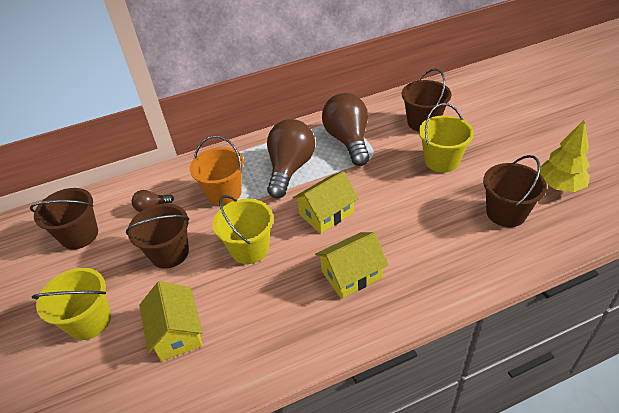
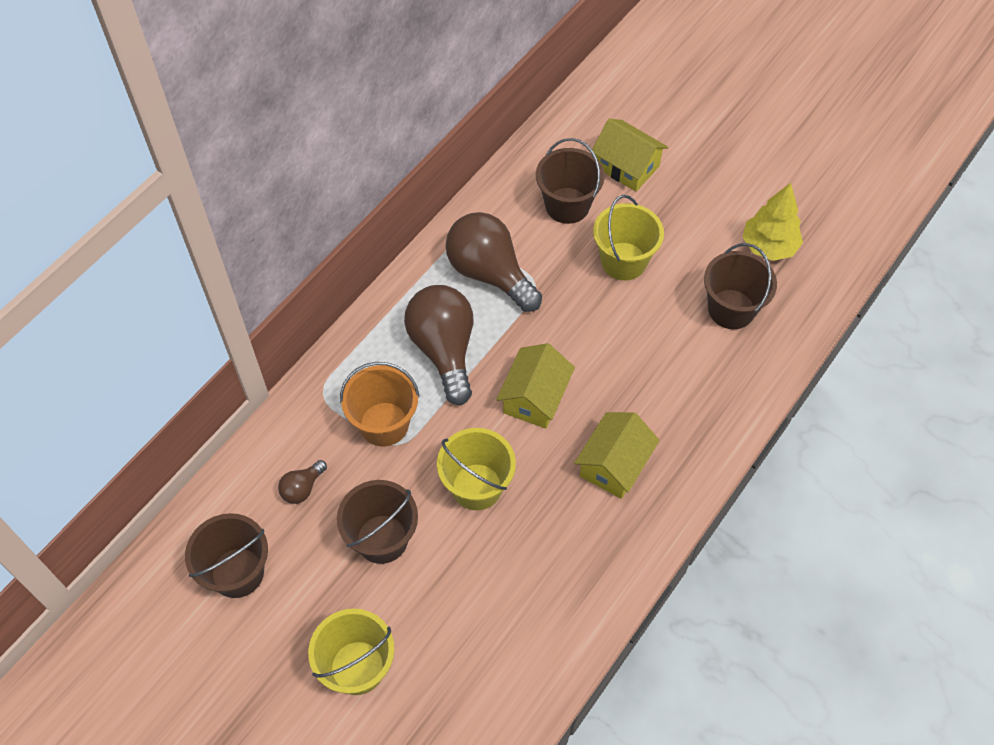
camera: 35 degrees left, 15 degrees up
(177, 332) = (472, 626): yellow house -> yellow house (627, 166)

